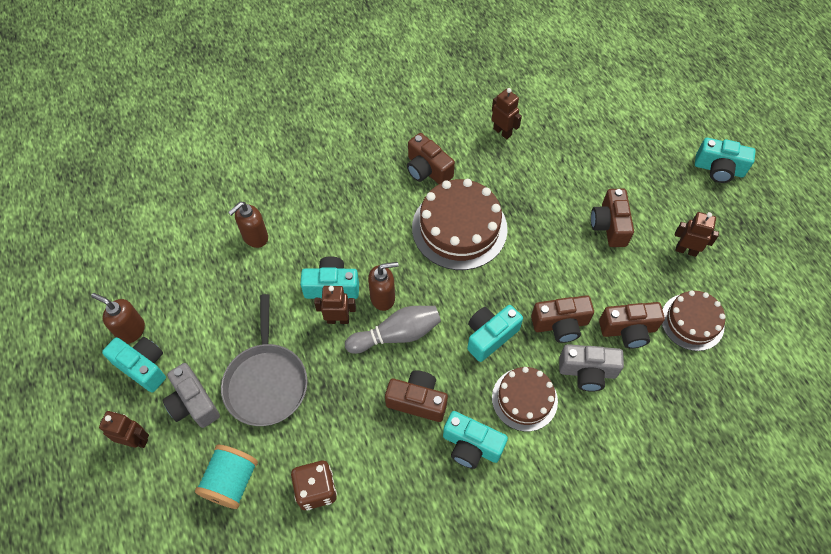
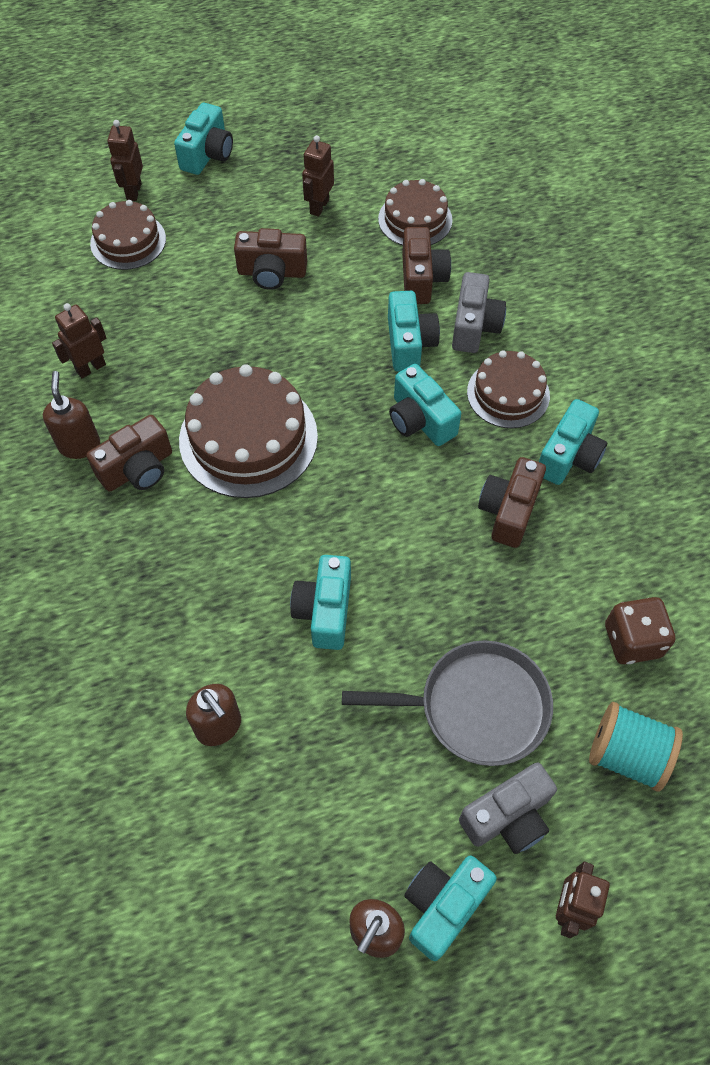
camera: 85 degrees left, 0 degrees up
(338, 319) = (381, 604): brown robot -> brown robot (133, 192)
(383, 298) = (351, 543): brown soap dispenser -> brown soap dispenser (79, 445)
(397, 334) = (410, 529): grey bowling pin -> none
(560, 325) = (409, 344): brown camera -> turquoise camera
(617, 134) = (128, 241): none -> brown cake

